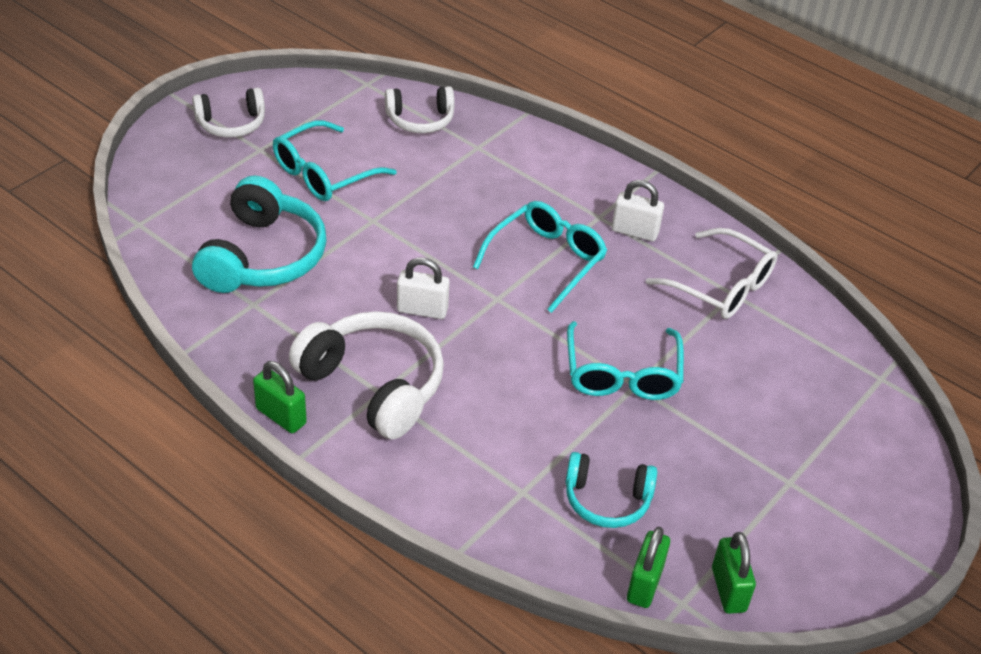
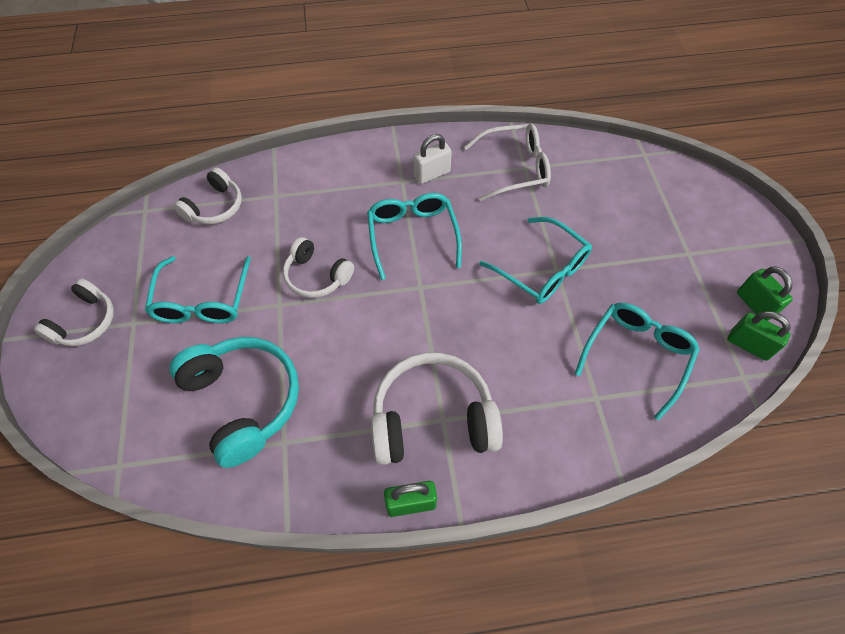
camera: 45 degrees left, 15 degrees up
(422, 310) = (391, 337): white padlock -> none
(427, 225) = (317, 276): none -> white headphones
(607, 500) = (637, 355): turquoise headphones -> turquoise glasses
(644, 584) = (716, 386): green padlock -> green padlock (754, 304)

